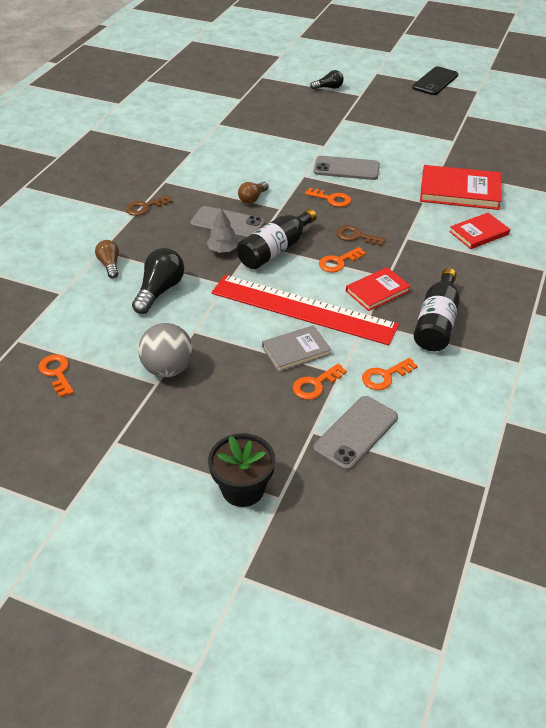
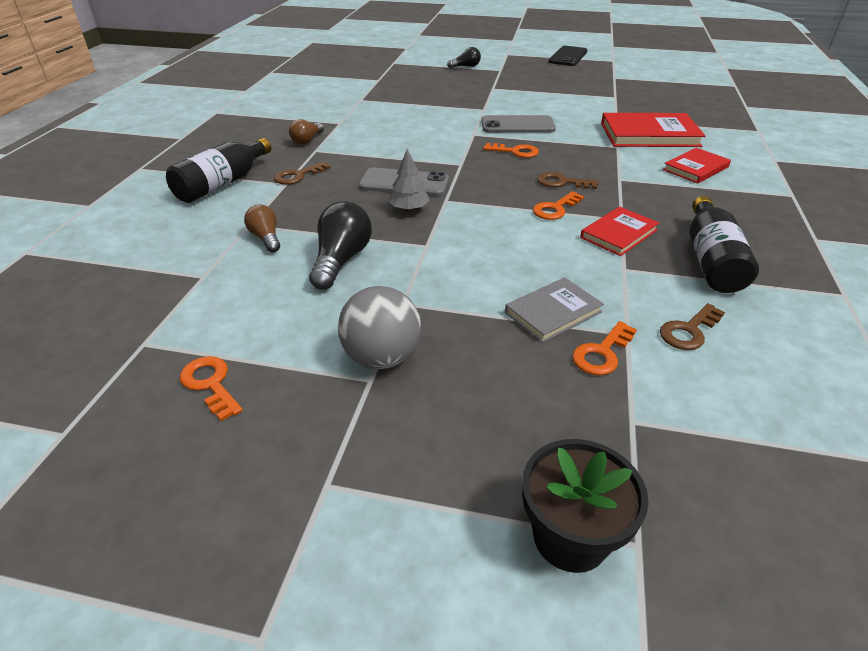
camera: 10 degrees left, 5 degrees down
(252, 198) = (425, 158): brown light bulb -> brown light bulb (307, 140)
(275, 250) = (474, 204): black bottle -> black bottle (222, 184)
(303, 309) = (538, 262): red ruler -> none
(356, 433) = (696, 414): grey phone -> none
(385, 376) = (689, 331): orange key -> brown key

